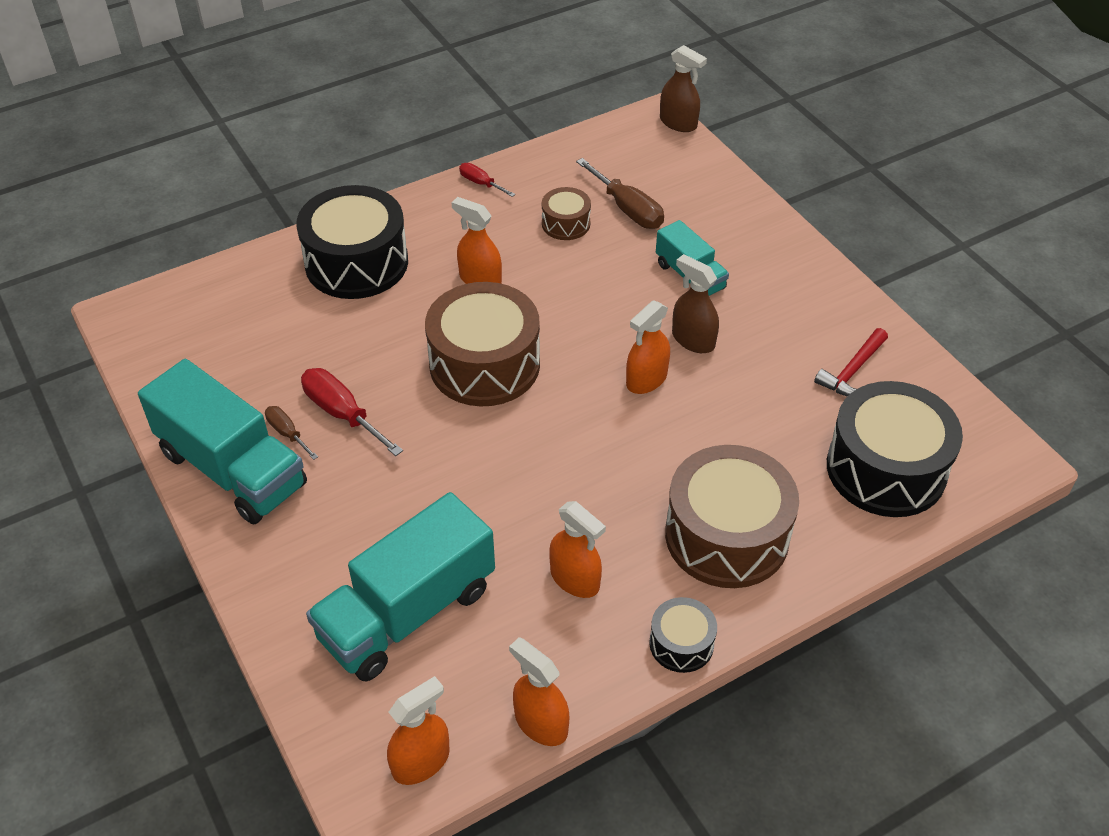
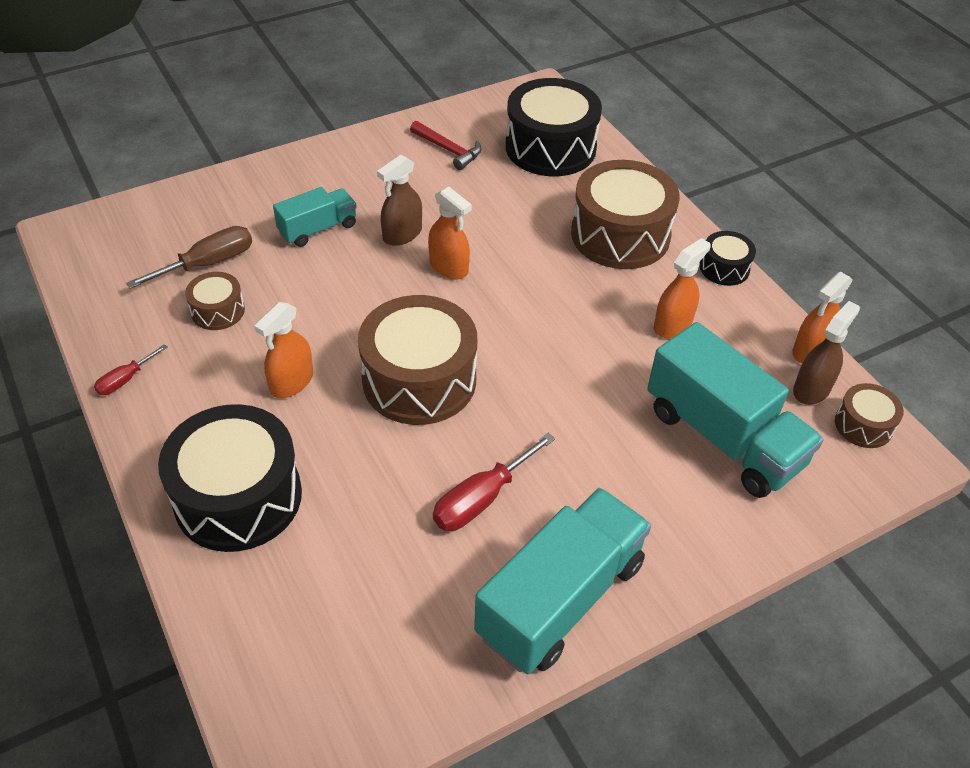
camera: 90 degrees left, 0 degrees up
(287, 433) = (508, 549): brown screwdriver -> none
(421, 761) = (863, 425): orange spray bottle -> brown drum
(678, 123) = (78, 217): brown spray bottle -> brown spray bottle (811, 389)

